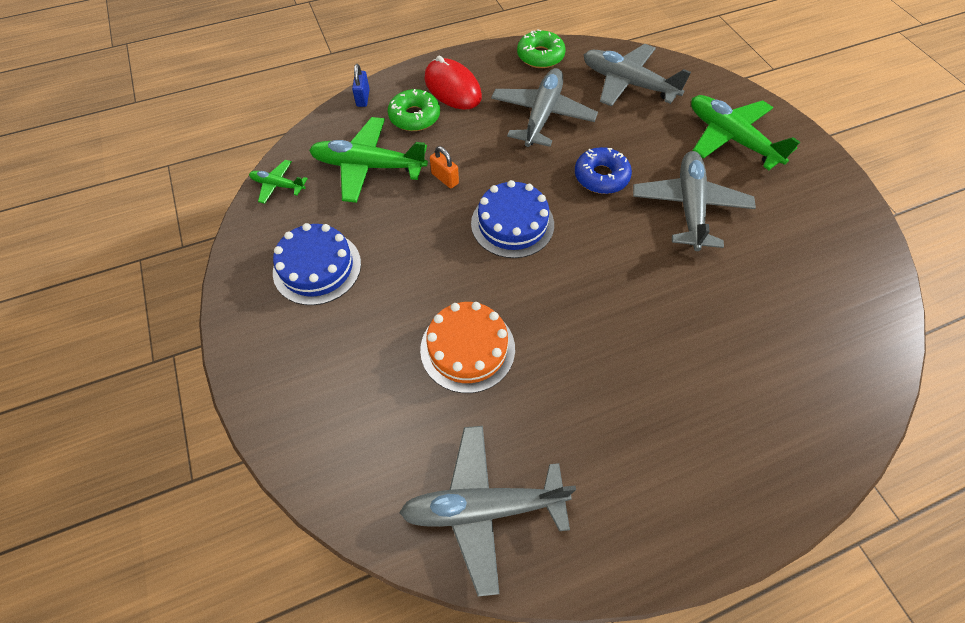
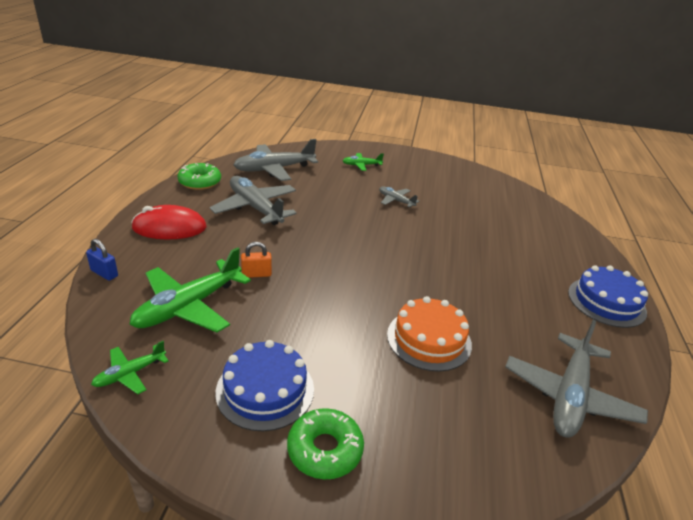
camera: 60 degrees left, 25 degrees down
(414, 117) = (170, 258): green donut -> green donut (325, 450)
(512, 224) = (337, 266): blue cake -> blue cake (606, 302)
(601, 177) = (338, 215): blue donut -> none
(689, 206) = (395, 200): grey plane -> grey plane, size x0.50
(730, 138) = (361, 165): green plane -> green plane, size x0.50

